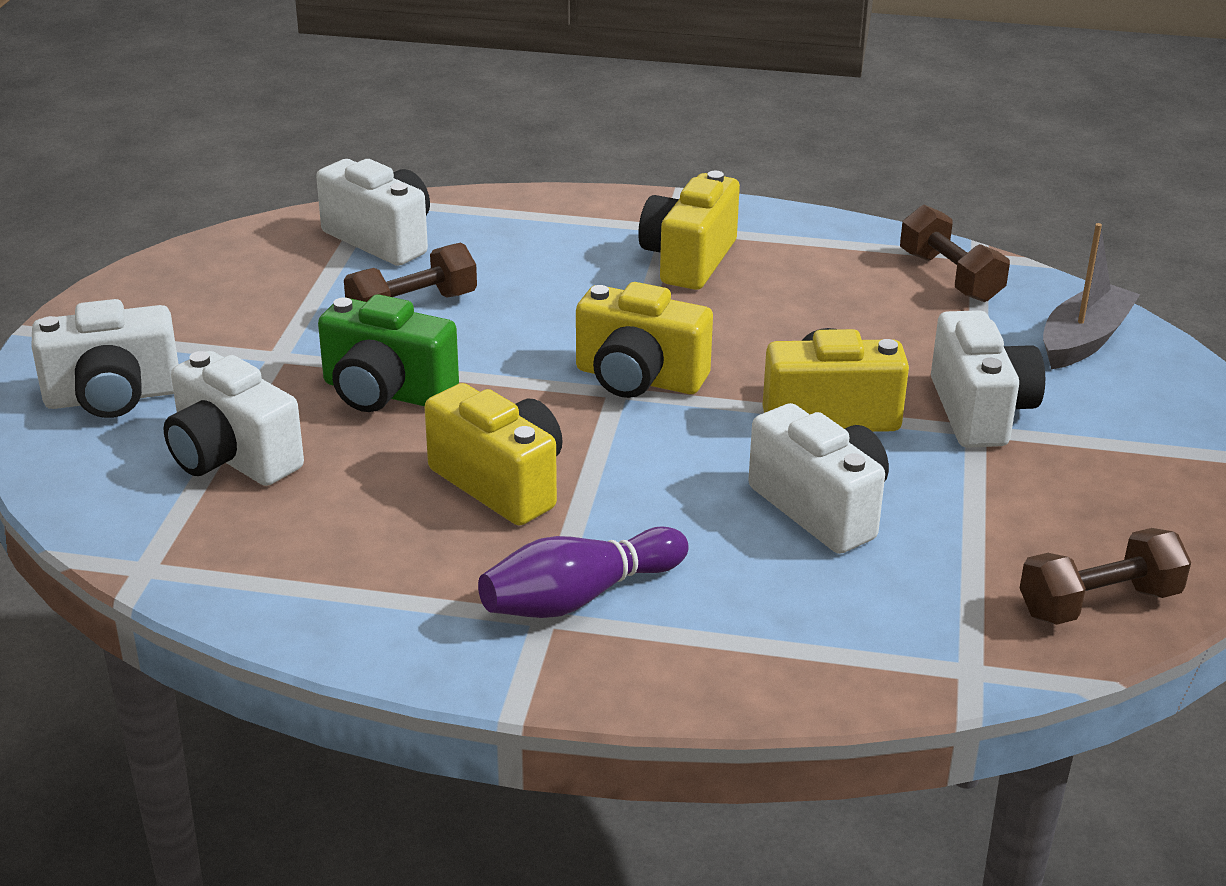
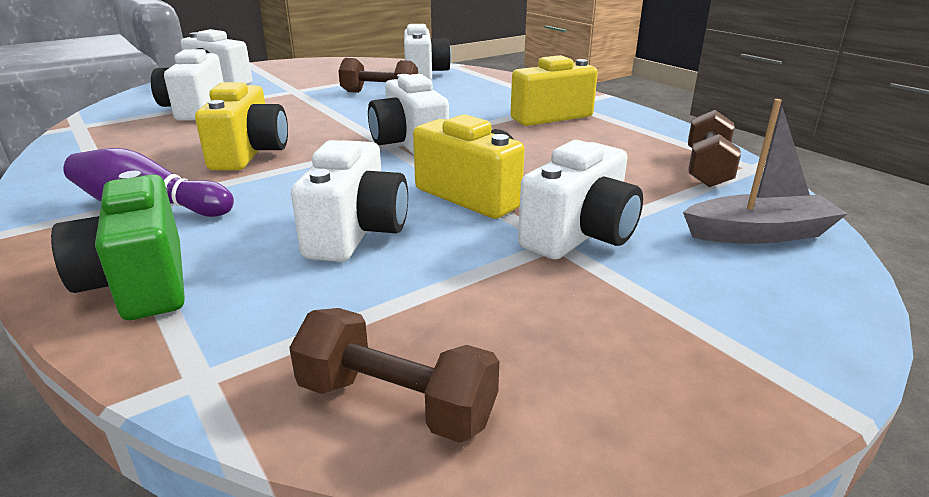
camera: 45 degrees right, 5 degrees down
(386, 393) = (297, 112): green camera -> green camera (139, 283)
(638, 379) = (409, 144): yellow camera -> white camera

